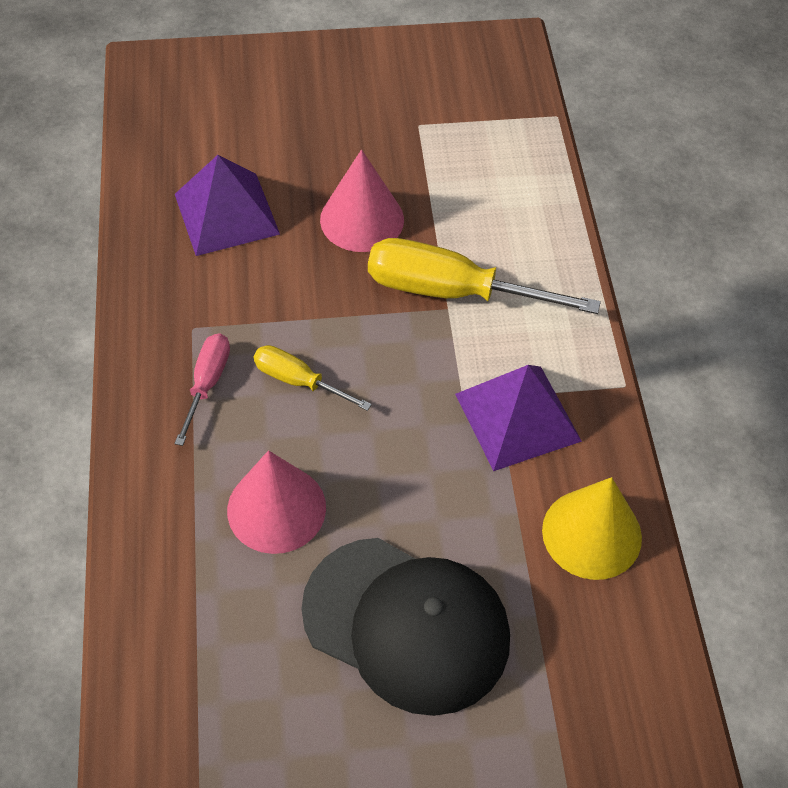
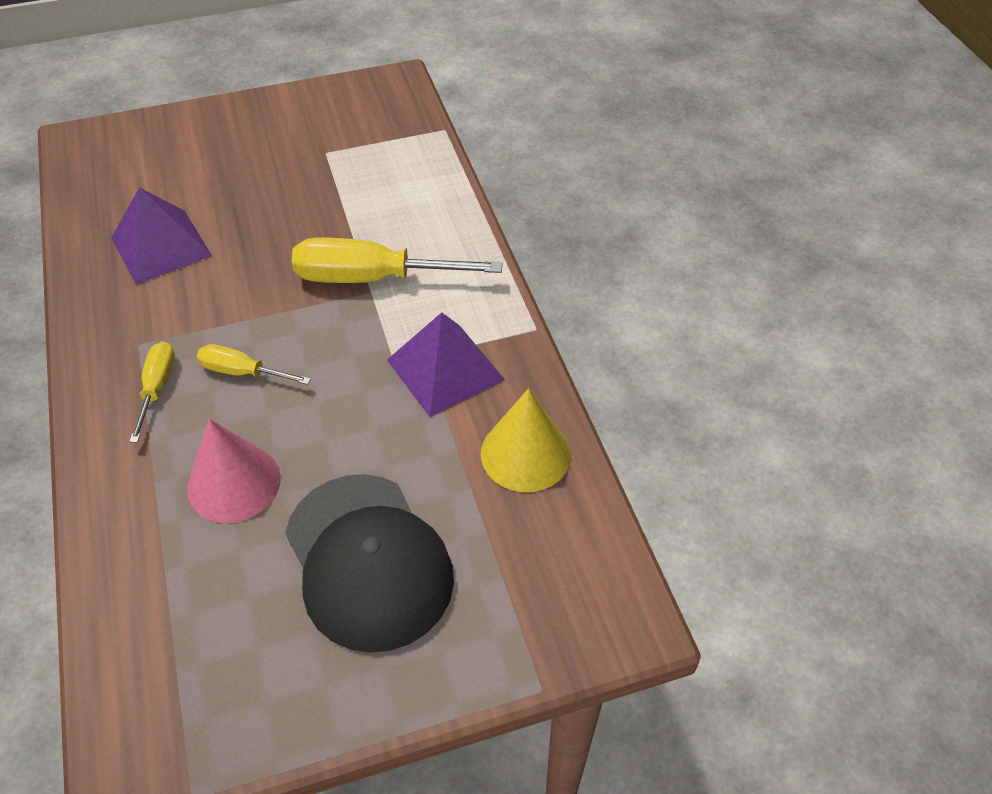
camera: 10 degrees left, 5 degrees down
(207, 384) = (157, 388): pink screwdriver -> yellow screwdriver
(362, 219) = (284, 233): pink cone -> none
(407, 624) = (368, 561): black cap -> black cap turned 45 degrees clockwise

